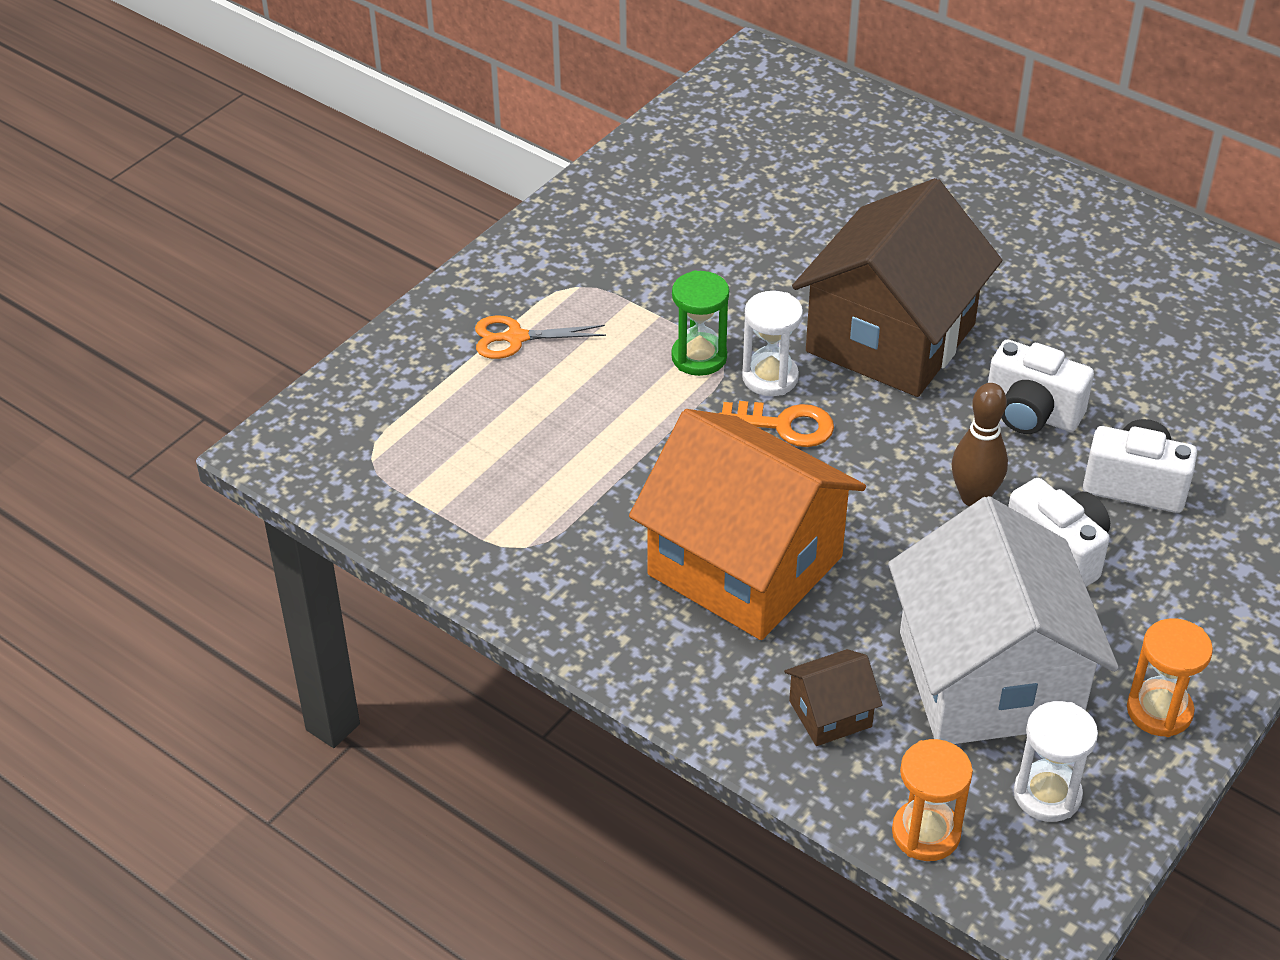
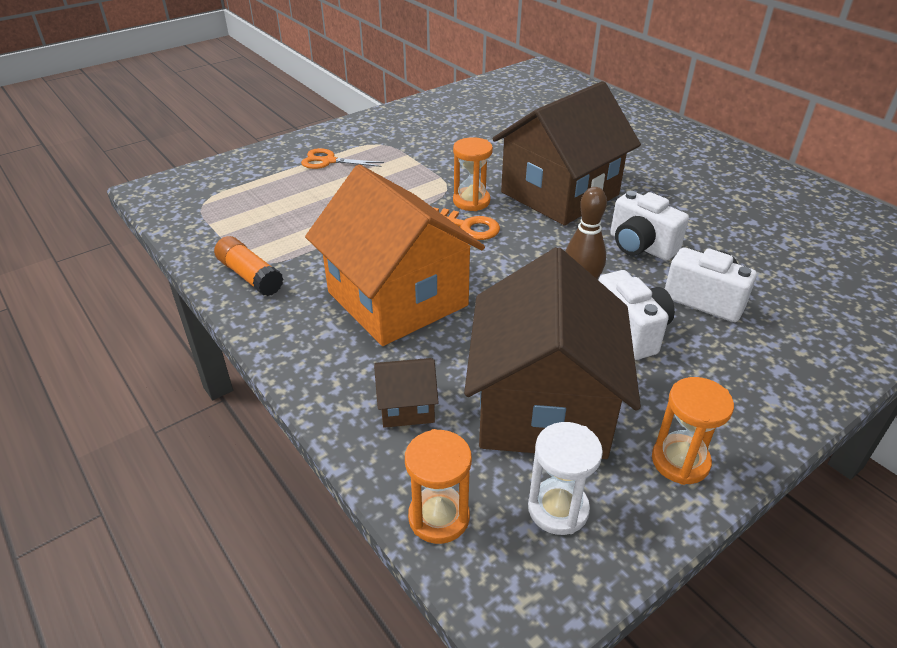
camera: 15 degrees right, 5 degrees down
(525, 571) = (250, 276): none -> orange glue stick
(699, 357) = (432, 185): green hourglass -> none
(770, 377) = (471, 201): white hourglass -> orange hourglass
(989, 679) = (543, 407): white house -> brown house

